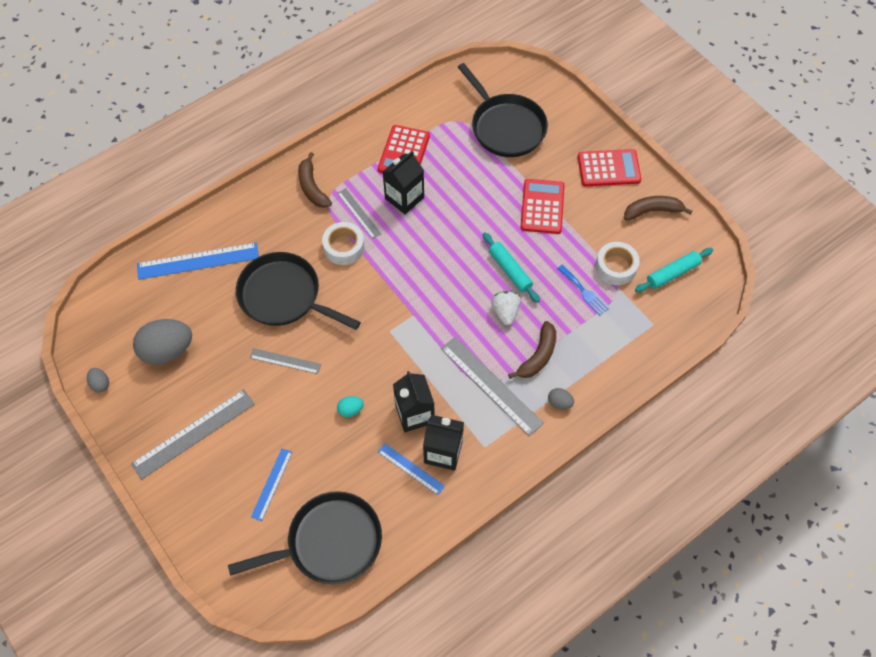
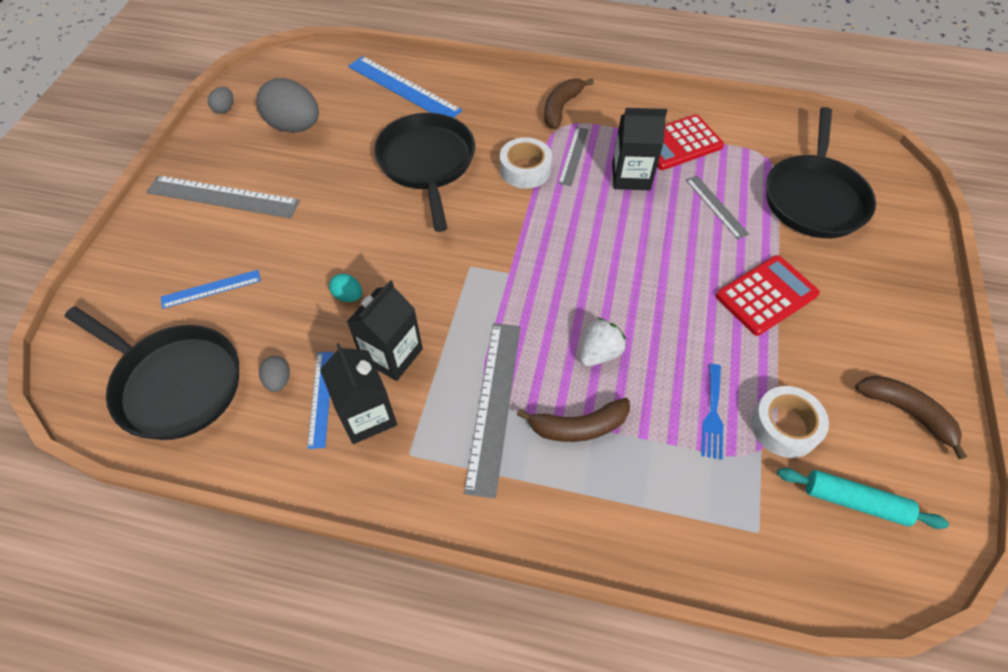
camera: 50 degrees right, 5 degrees down
(285, 361) = (358, 209): grey ruler -> grey ruler (716, 206)
(510, 270) = (654, 321): turquoise rolling pin -> none
(559, 402) = (540, 496): grey egg -> grey egg (278, 380)
(608, 168) = (896, 324): red calculator -> none

